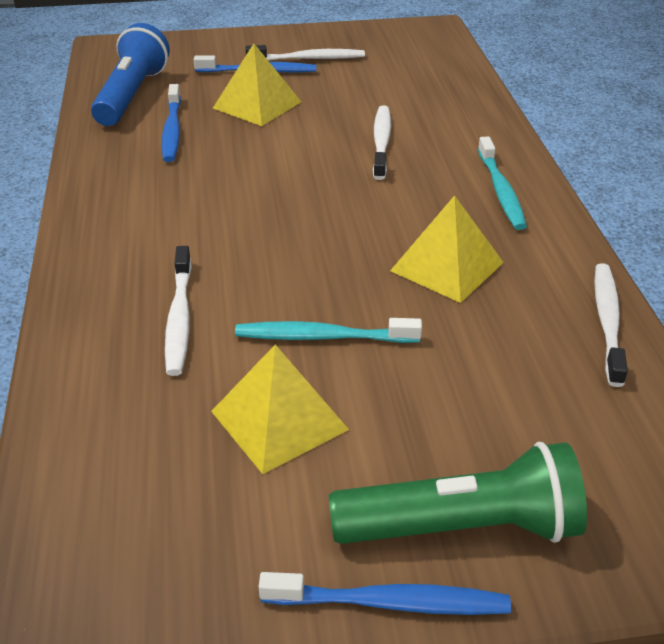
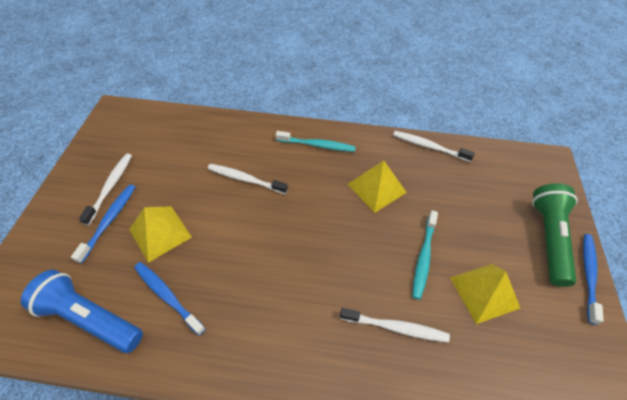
camera: 75 degrees left, 15 degrees up
(172, 130) = (167, 296): blue toothbrush -> blue toothbrush turned 150 degrees counterclockwise

